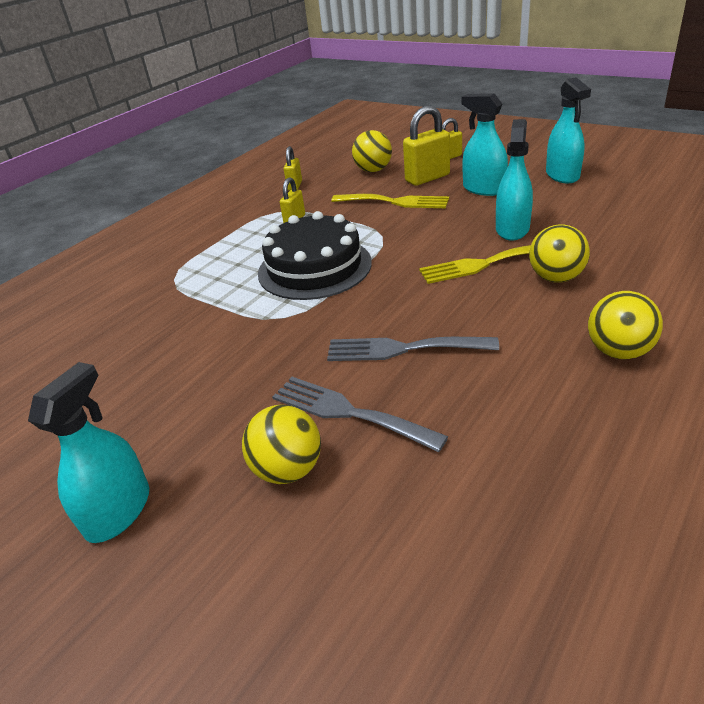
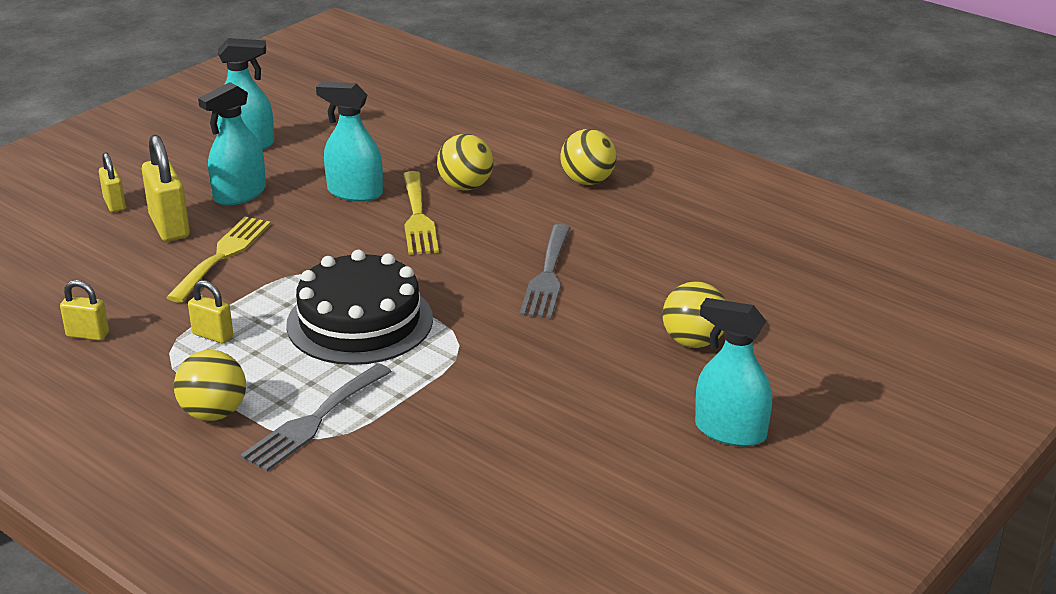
camera: 90 degrees left, 5 degrees down
(348, 412) = (629, 309): grey fork -> grey fork (314, 421)
(373, 170) = (98, 265): yellow ball -> yellow ball (214, 413)

